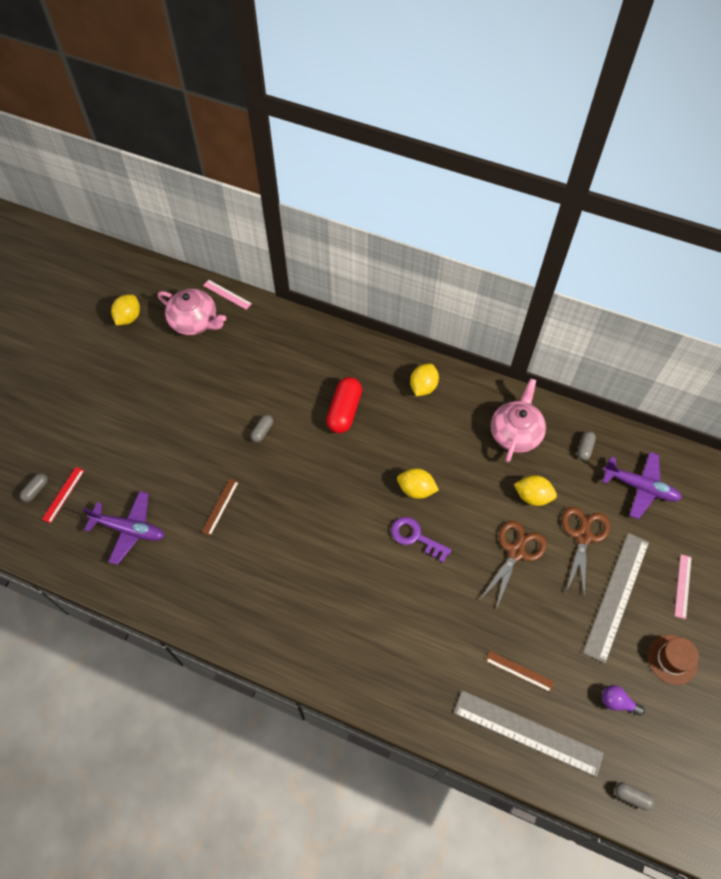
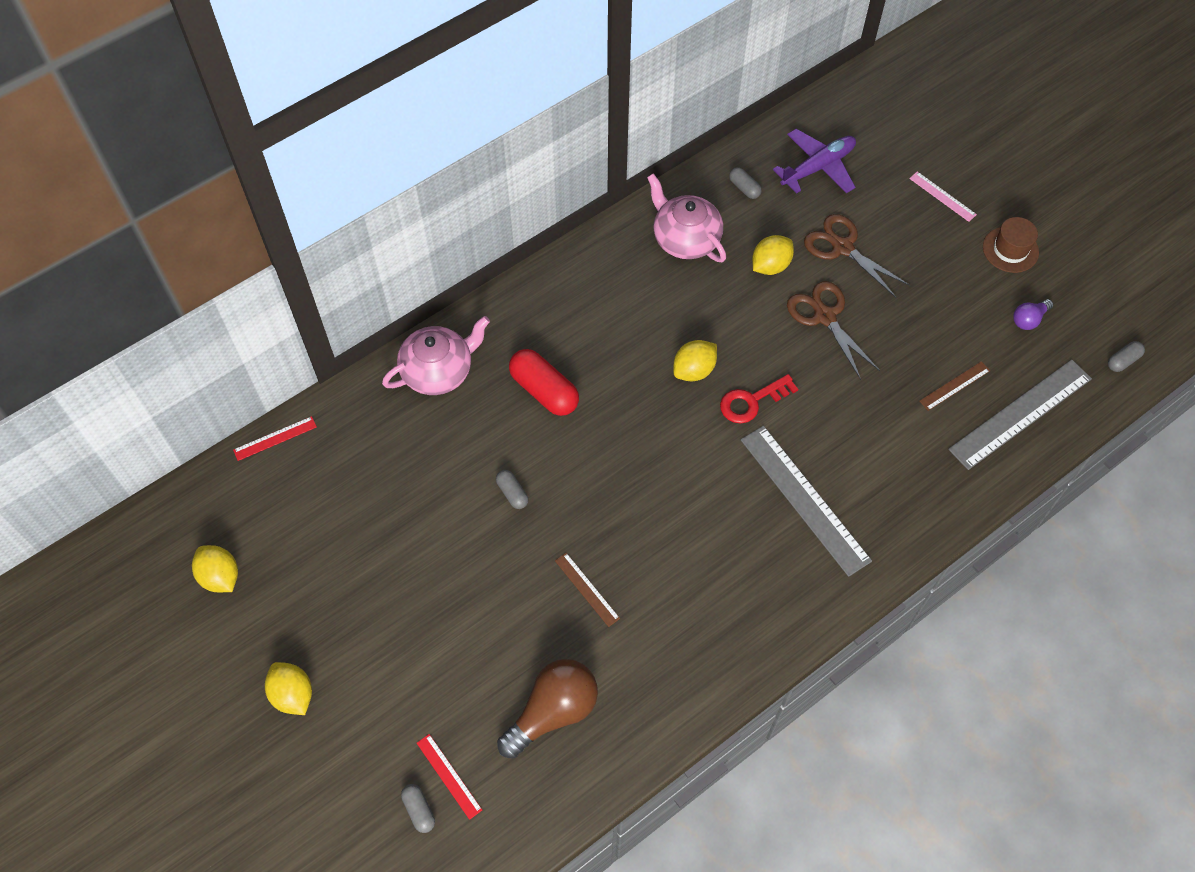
camera: 60 degrees left, 0 degrees up
(129, 529) = (553, 712): purple plane -> brown light bulb
(194, 321) = (289, 497): pink teapot -> pink teapot (438, 371)
(227, 294) = (275, 438): pink ruler -> red ruler
(415, 537) = (752, 401): purple key -> red key
(423, 387) = (567, 294): yellow lemon -> yellow lemon (293, 694)
(616, 596) = (922, 256): grey ruler -> grey ruler (804, 499)

